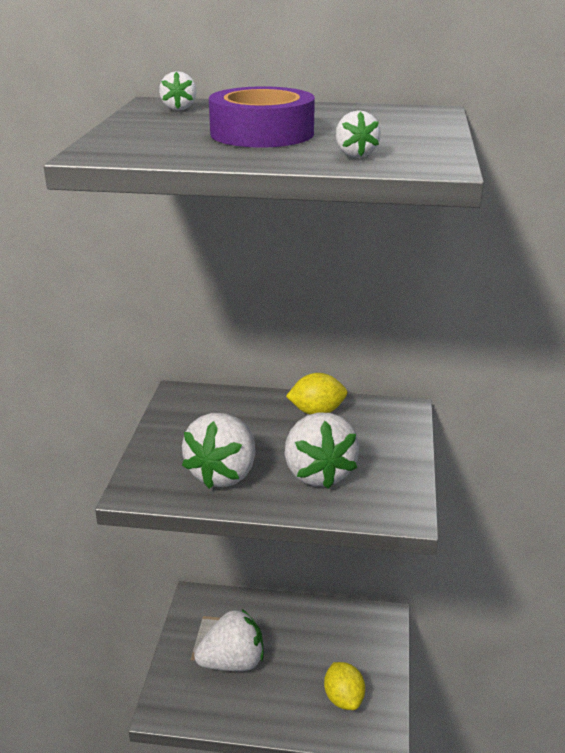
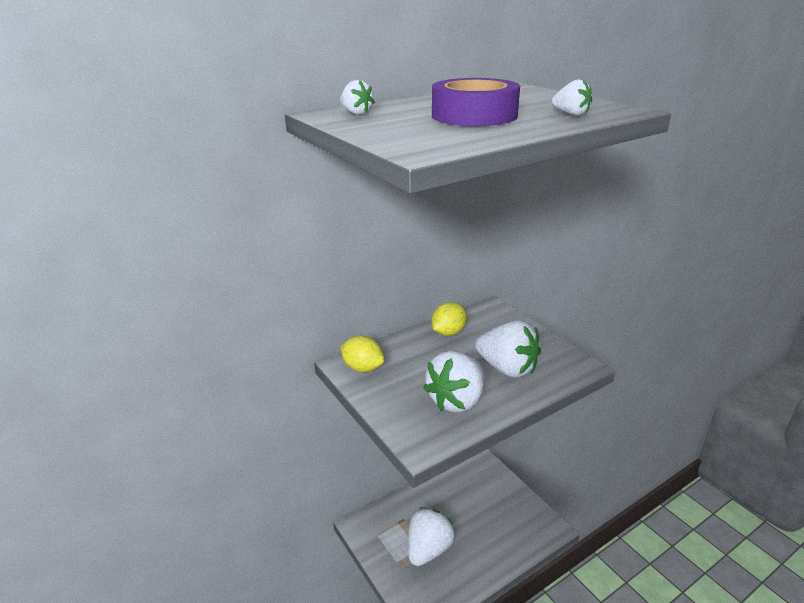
camera: 40 degrees left, 0 degrees up
(223, 474) = (457, 400): white strawberry -> white strawberry turned 60 degrees clockwise
(343, 698) = (511, 522): yellow lemon -> yellow lemon (363, 368)

